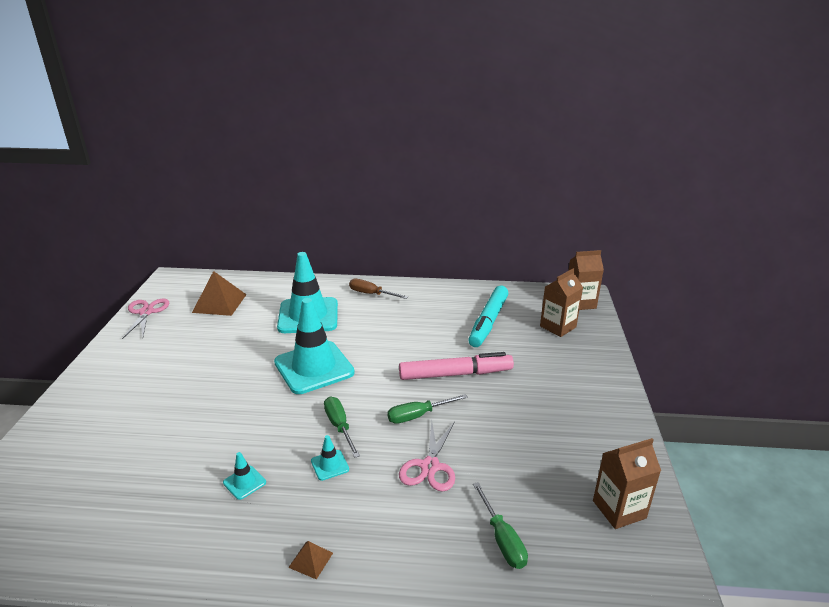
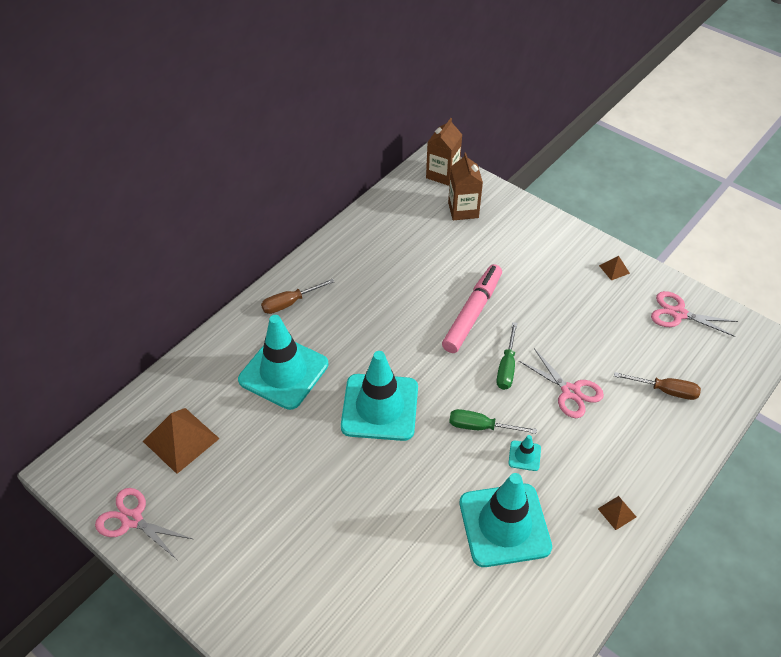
camera: 55 degrees left, 20 degrees up
(244, 482) = (504, 525): turquoise traffic cone -> turquoise traffic cone, size x2.48
(488, 322) = (417, 247): turquoise marker -> none
(502, 539) = (665, 390): green screwdriver -> brown screwdriver
(614, 437) = (614, 269): none -> brown pyramid
(619, 509) = (678, 314): brown carton -> pink scissors

